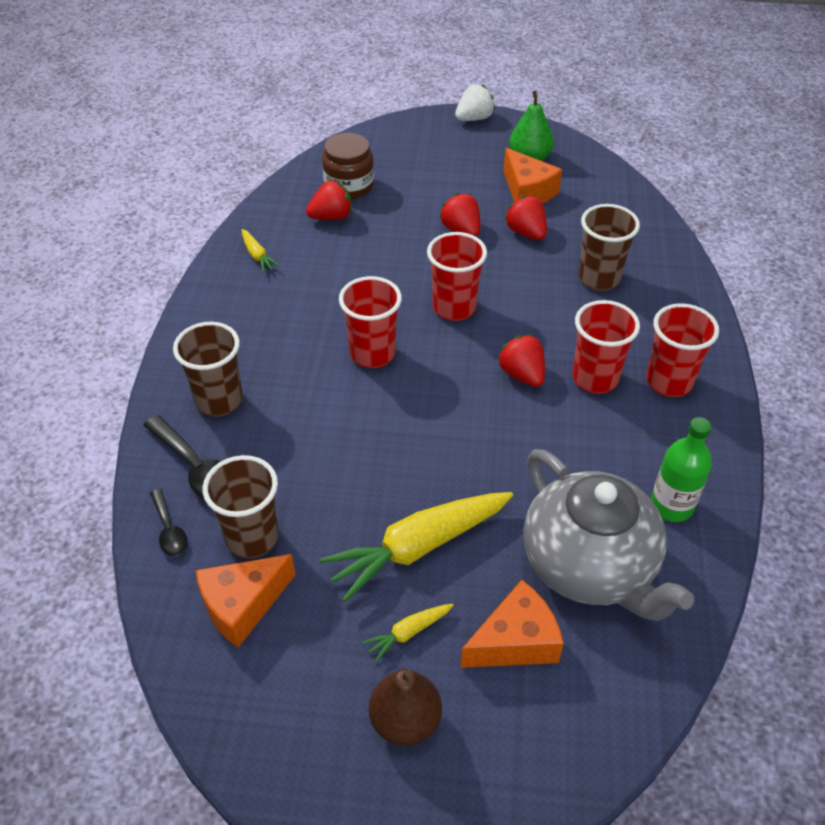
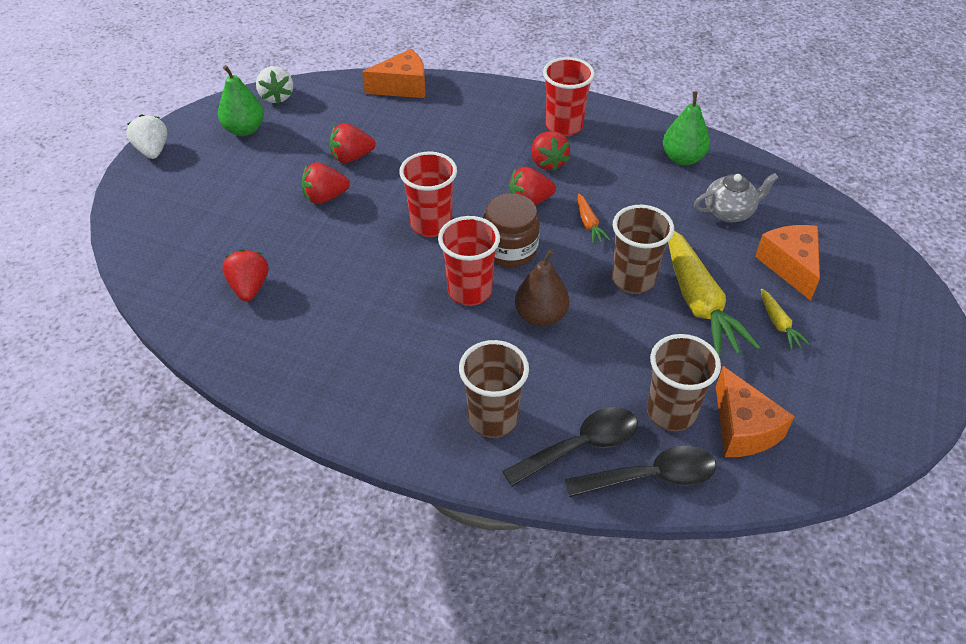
camera: 75 degrees left, 0 degrees up
(169, 530) = (651, 477): black spoon -> black spoon, size x1.72
(257, 256) = (281, 359): yellow carrot -> none
(349, 186) = (205, 264): brown jar -> brown jar (510, 249)
(405, 721) = (853, 340): brown pear -> brown pear (541, 316)
(508, 430) = (589, 224): none -> orange carrot
(527, 192) = (293, 143): orange cheese -> orange cheese (402, 87)
(588, 164) = (277, 97): none -> white strawberry
(590, 566) = (729, 212): grey teapot -> grey teapot, size x0.50
(595, 378) = (548, 162): red cup -> red strawberry
(599, 279) = (433, 130): brown cup -> brown cup (633, 279)
(671, 505) = (682, 158): green bottle -> green pear

